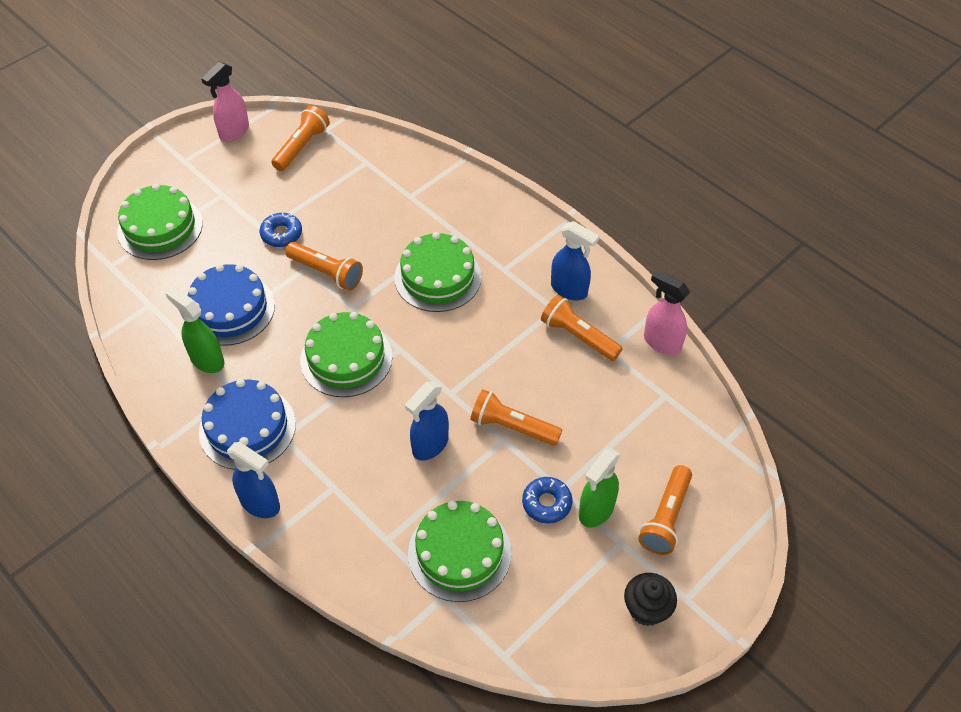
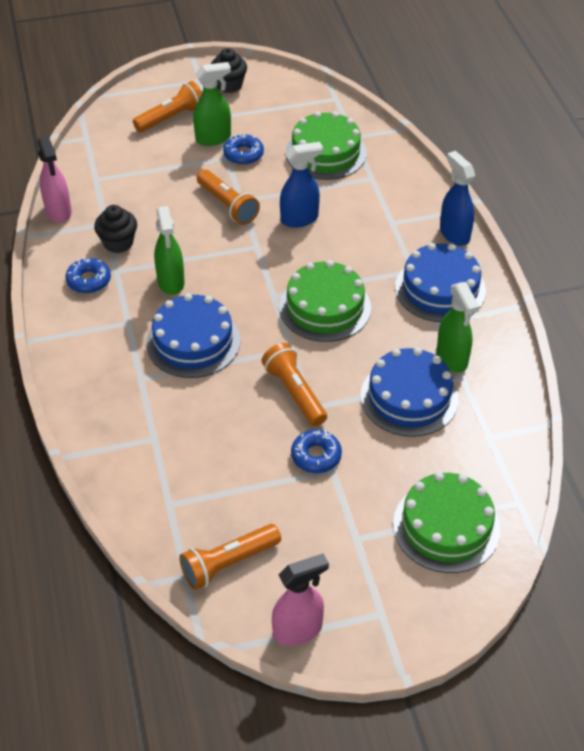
camera: 150 degrees left, 5 degrees down
(438, 277) = (193, 342): green cake -> blue cake
(499, 320) = (171, 282): none -> green spray bottle
(569, 290) = (89, 280): blue spray bottle -> blue donut
(578, 336) = (118, 243): orange flashlight -> black cupcake

